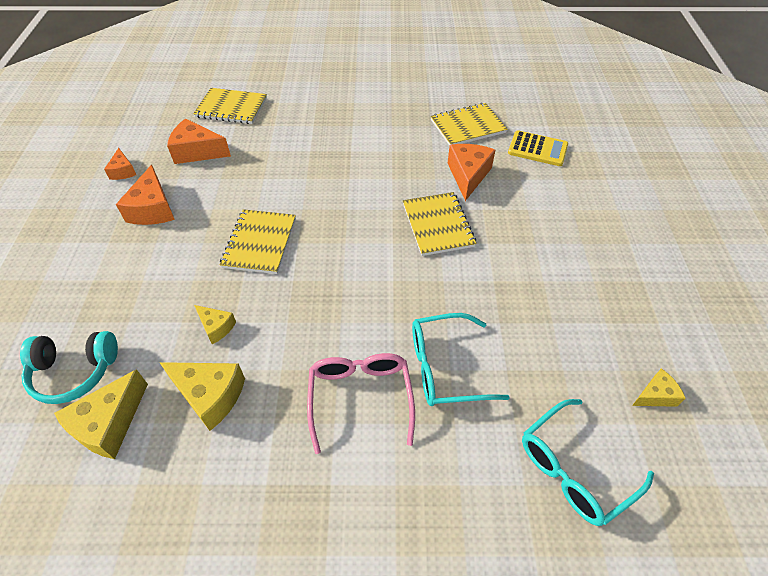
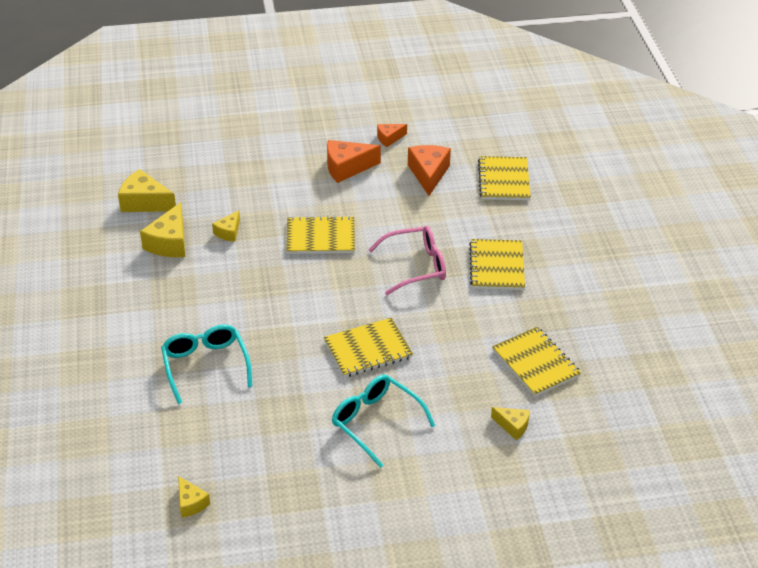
camera: 80 degrees right, 10 degrees down
(74, 371) = (183, 175): turquoise headphones -> none
(345, 129) = (497, 266): none -> yellow notebook
(360, 398) = (174, 320): pink glasses -> pink glasses (415, 266)
(468, 175) = (448, 368): orange cheese -> none
(537, 149) = (513, 426): yellow calculator -> yellow cheese
(574, 469) = (122, 445): turquoise glasses -> turquoise glasses (376, 422)

